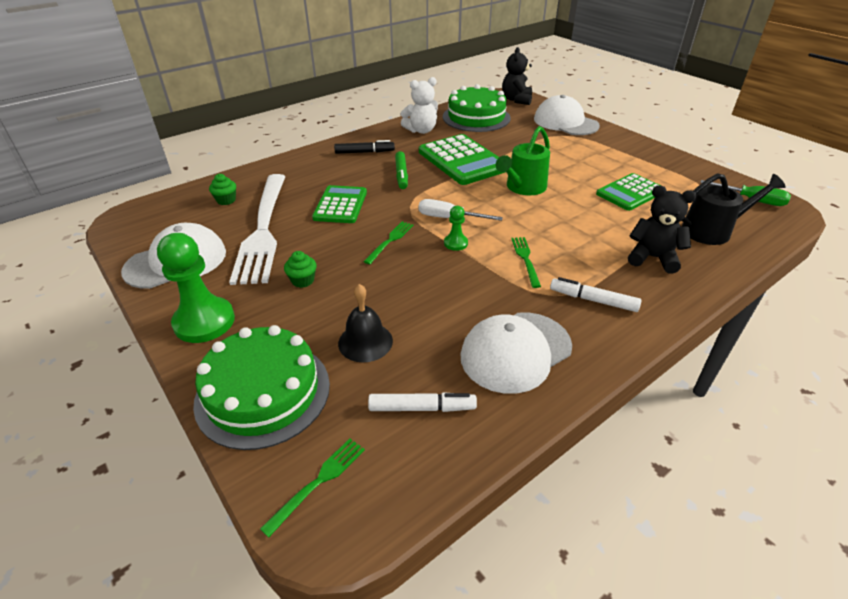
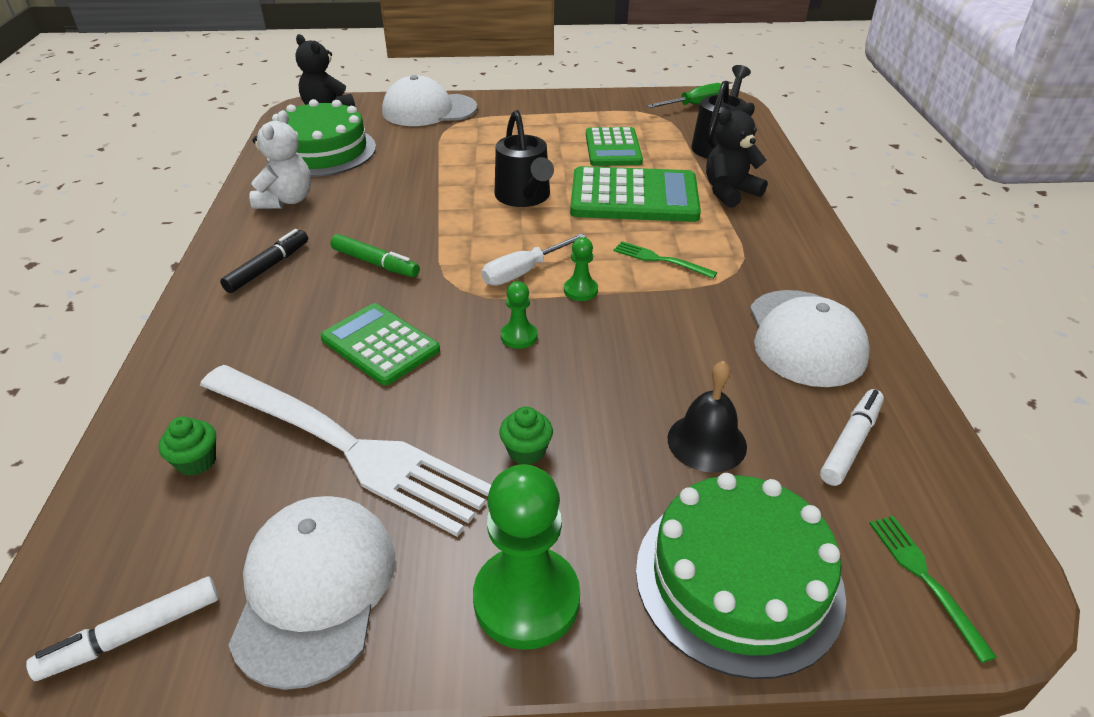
camera: 55 degrees left, 0 degrees up
(390, 240) = (519, 336): green fork -> green pawn
(462, 160) = (409, 206): green calculator -> green calculator (634, 197)
(523, 187) = (524, 197): green watering can -> black watering can
(593, 300) = (763, 254): white marker -> white marker (133, 634)

